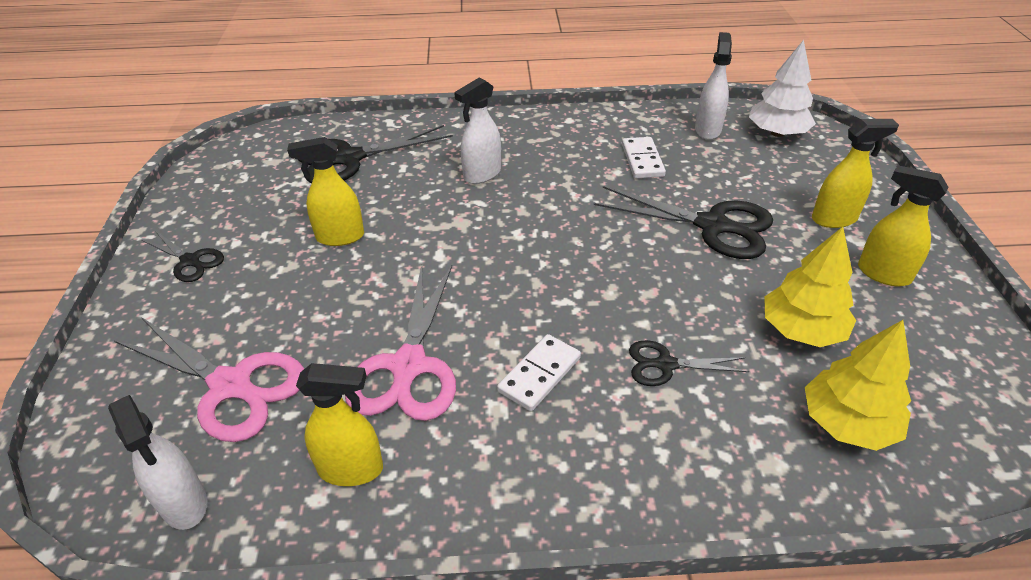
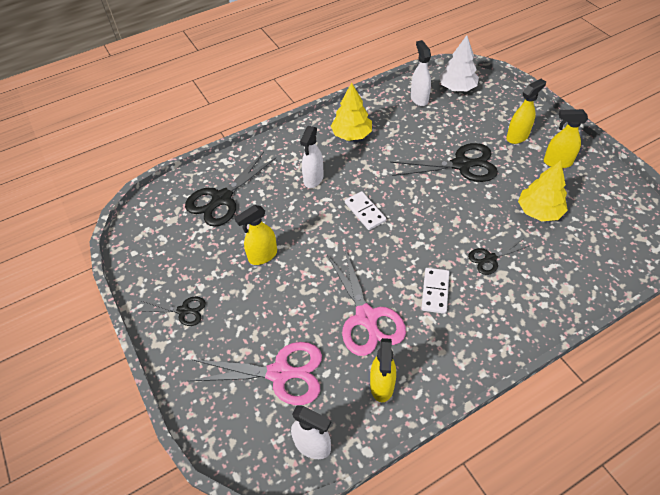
camera: 25 degrees left, 10 degrees up
(351, 469) = (382, 385): yellow spray bottle -> yellow spray bottle turned 120 degrees clockwise
(642, 160) = (397, 134): white domino -> white domino (365, 212)
(847, 423) = (585, 253): yellow tree -> yellow tree (351, 135)

